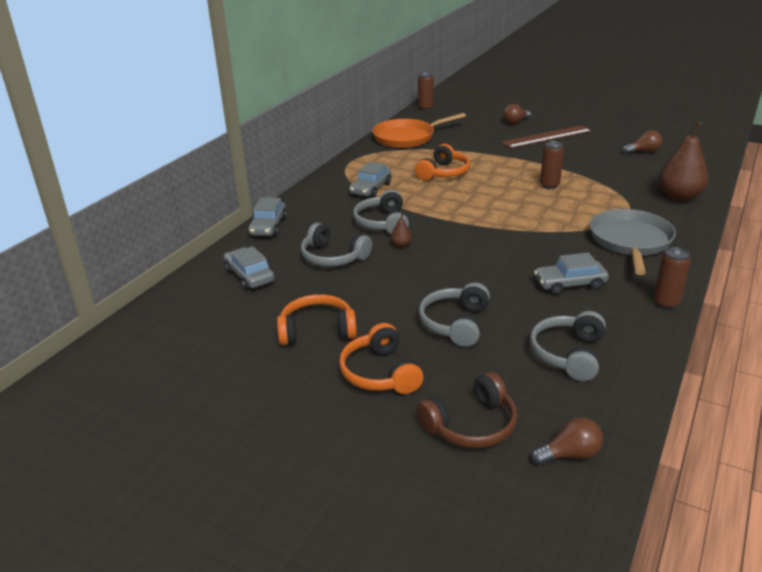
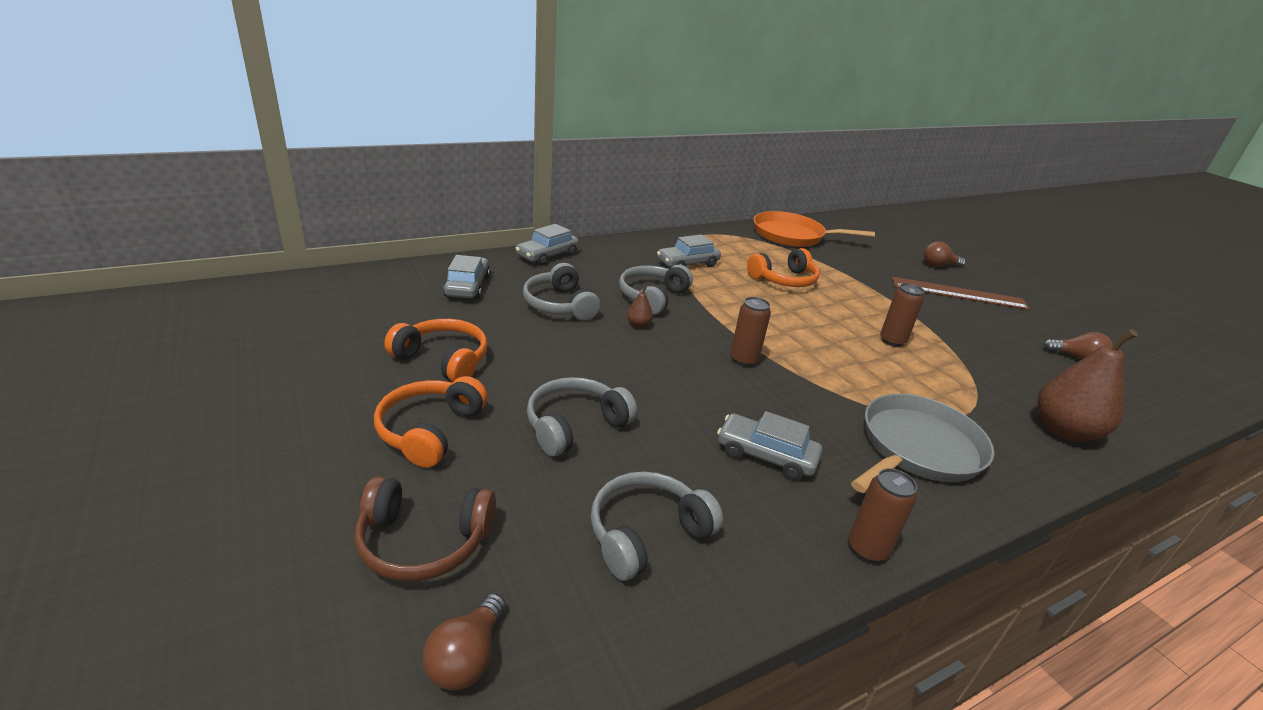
camera: 30 degrees right, 0 degrees up
(425, 108) = (850, 218): brown can -> brown can (743, 360)
(570, 454) = (467, 657): brown light bulb -> brown light bulb turned 90 degrees clockwise

